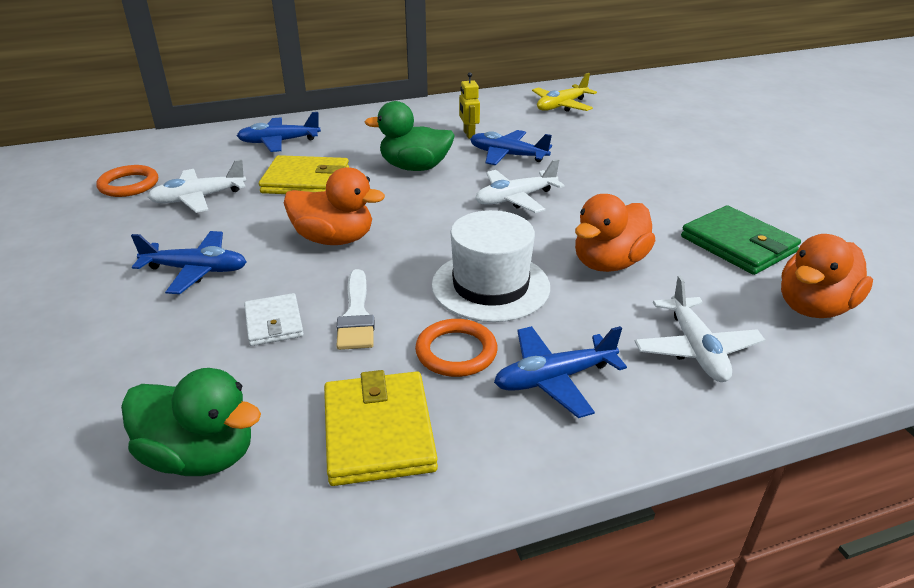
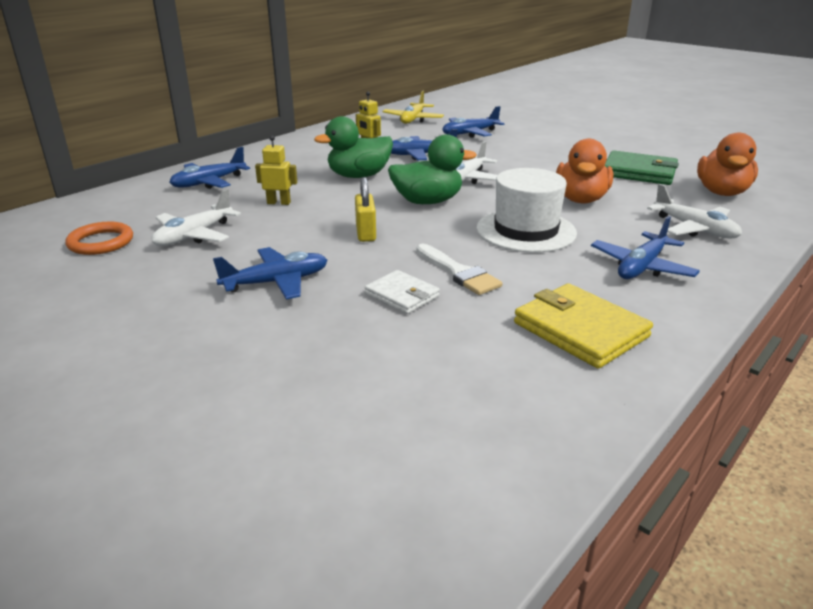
camera: 30 degrees left, 5 degrees down
(200, 456) = (478, 389): green duck -> green duck (427, 202)
(306, 181) = (279, 203): yellow wallet -> yellow robot
(334, 239) = (366, 233): orange duck -> yellow padlock
(456, 352) = (561, 272): orange ring -> none
(601, 138) = (470, 133): none -> blue plane

